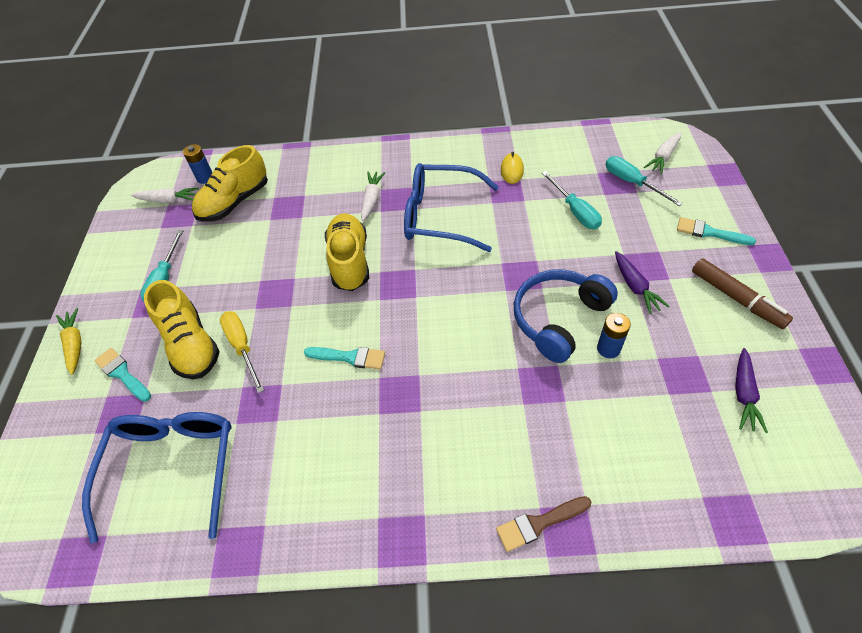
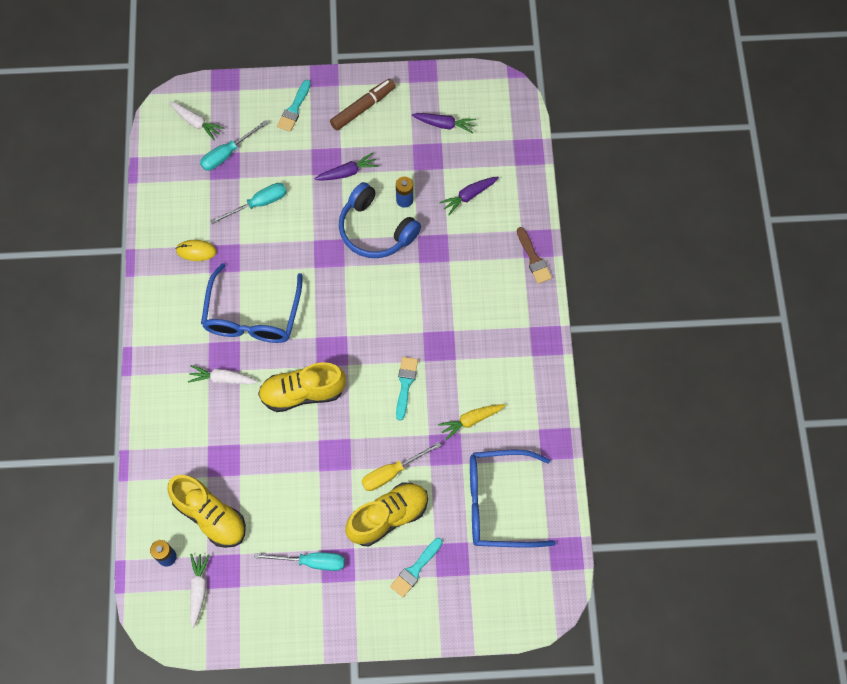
camera: 95 degrees left, 15 degrees up
(75, 344) = (382, 624): yellow carrot -> yellow carrot (471, 420)
(631, 428) = (469, 196): none -> purple carrot

